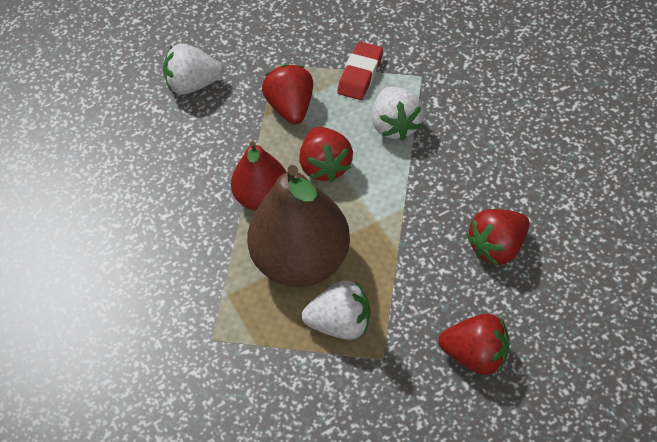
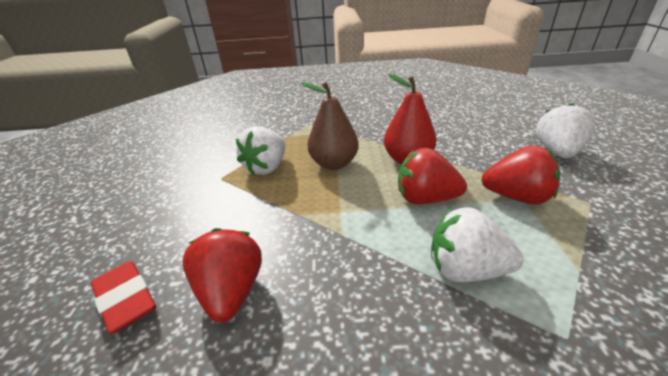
camera: 115 degrees right, 20 degrees down
(301, 261) = (334, 163): brown pear -> brown pear, size x0.60
(360, 74) = (571, 266): red eraser -> red eraser (126, 300)
(475, 355) = (159, 225): red strawberry -> none

